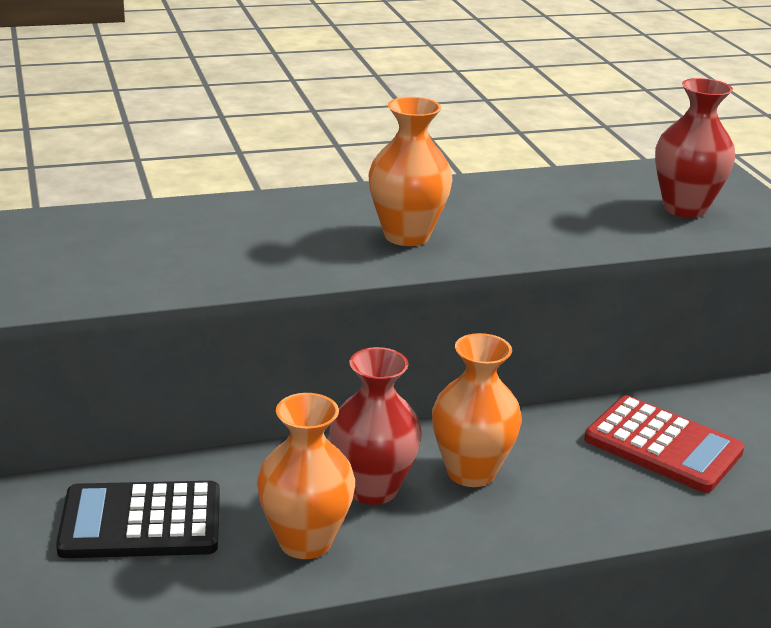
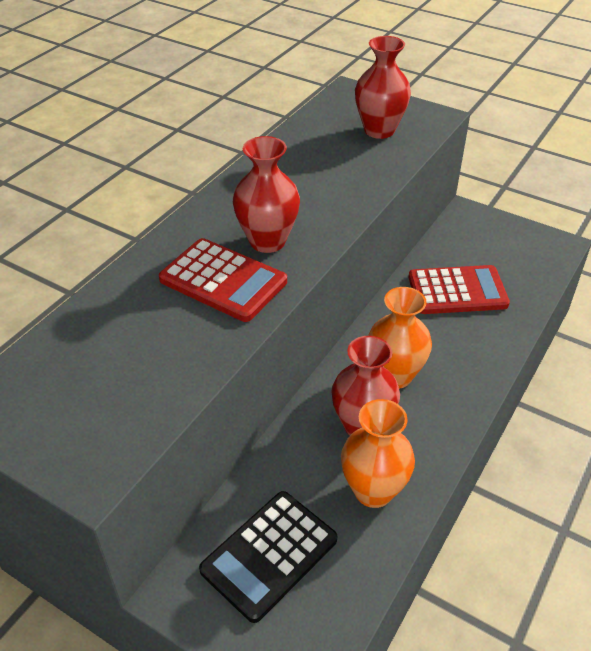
camera: 40 degrees left, 15 degrees up
(316, 242) = (223, 281): none -> red calculator
(406, 236) = (267, 241): orange vase -> red vase

